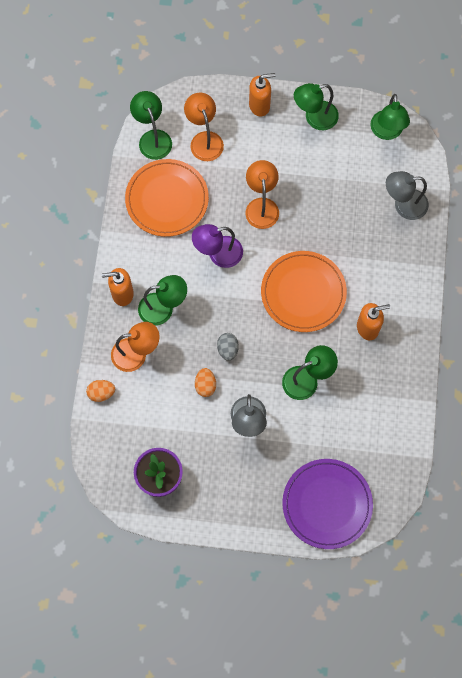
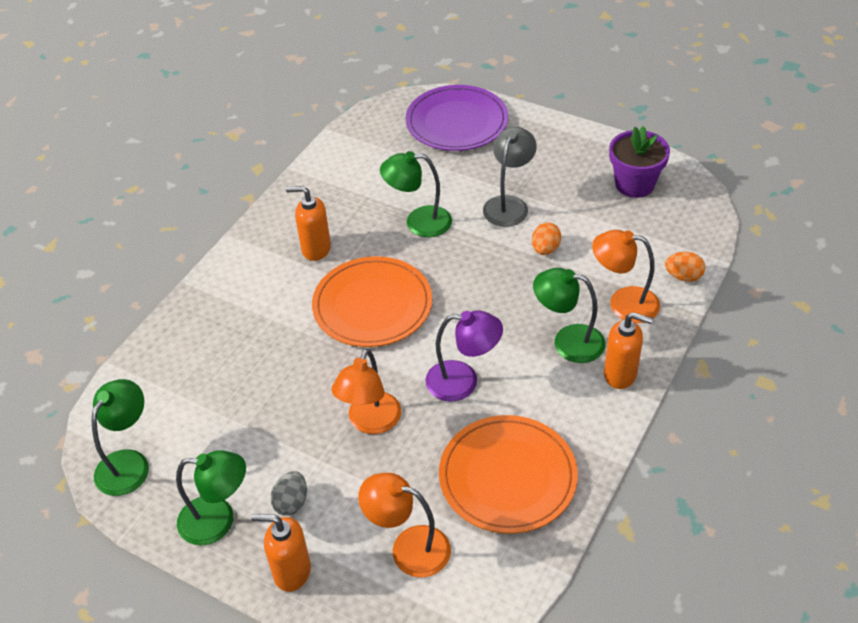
camera: 155 degrees left, 25 degrees down
(153, 138) = (493, 580): green lamp -> none
(204, 139) = (409, 548): orange lamp -> orange lamp turned 105 degrees clockwise
(228, 349) = (500, 275): grey egg -> grey egg (291, 502)
(403, 205) = (177, 362): grey lamp -> none

